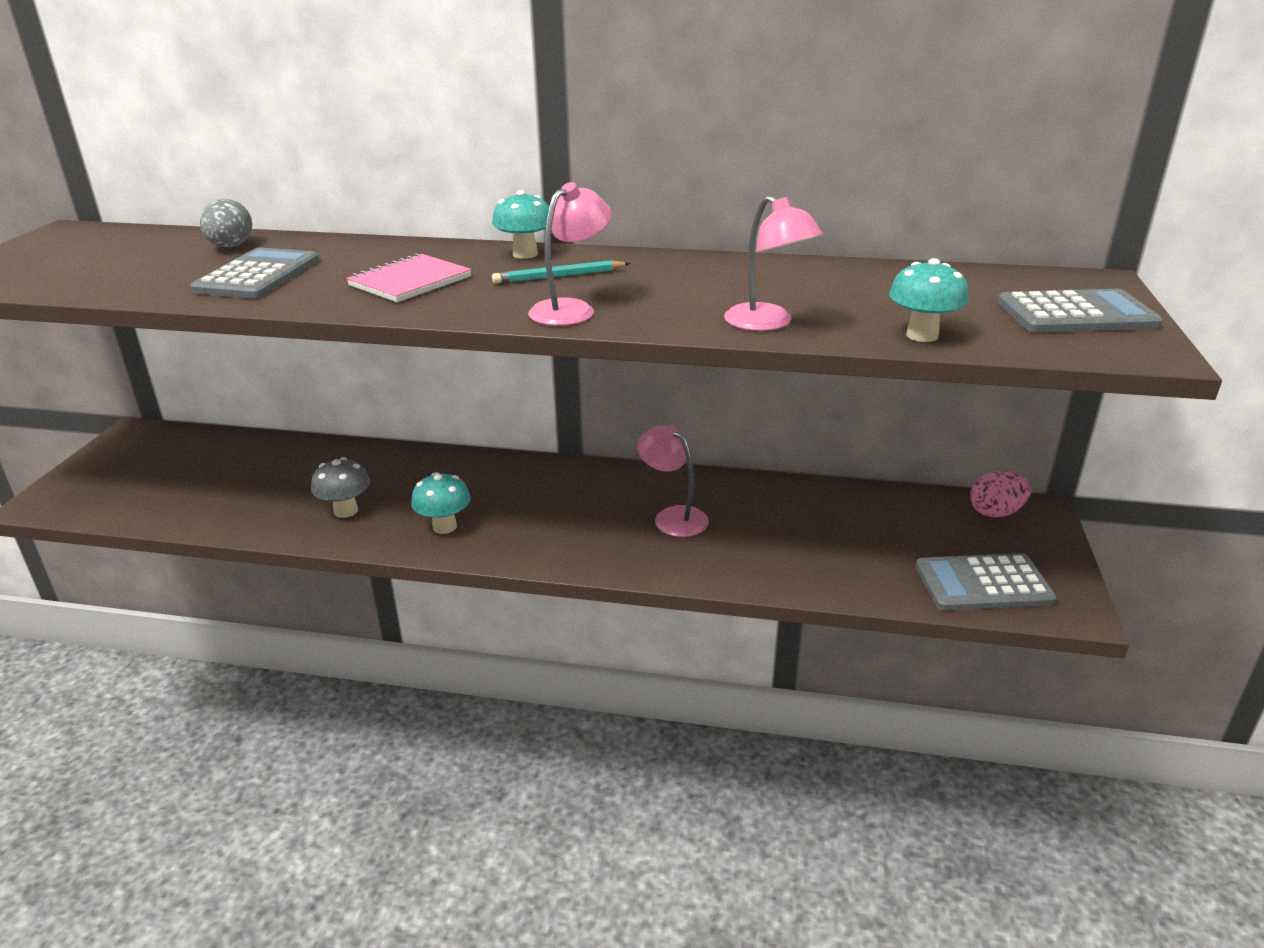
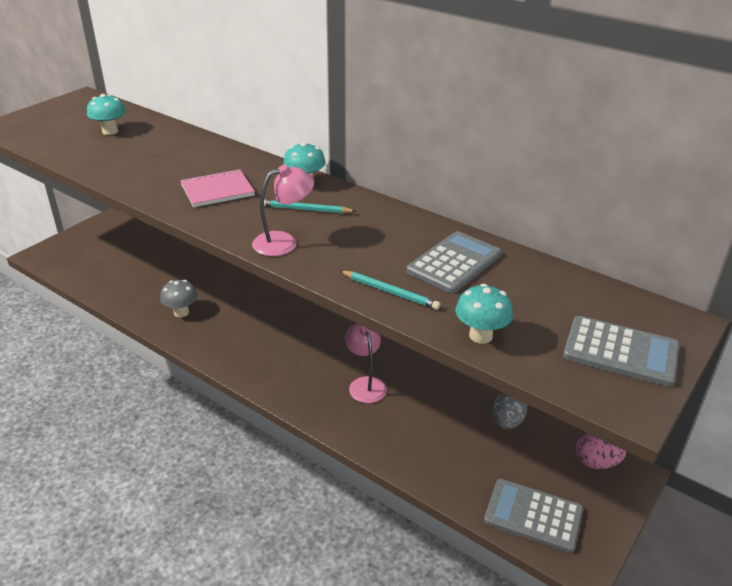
camera: 25 degrees right, 5 degrees up
(231, 247) = (150, 133): grey egg -> grey egg (507, 422)
(258, 275) = (143, 162): grey calculator -> grey calculator (454, 263)
(444, 527) = (226, 343): turquoise mushroom -> turquoise mushroom (110, 131)
(767, 323) = (390, 292): pink lamp -> turquoise pencil

